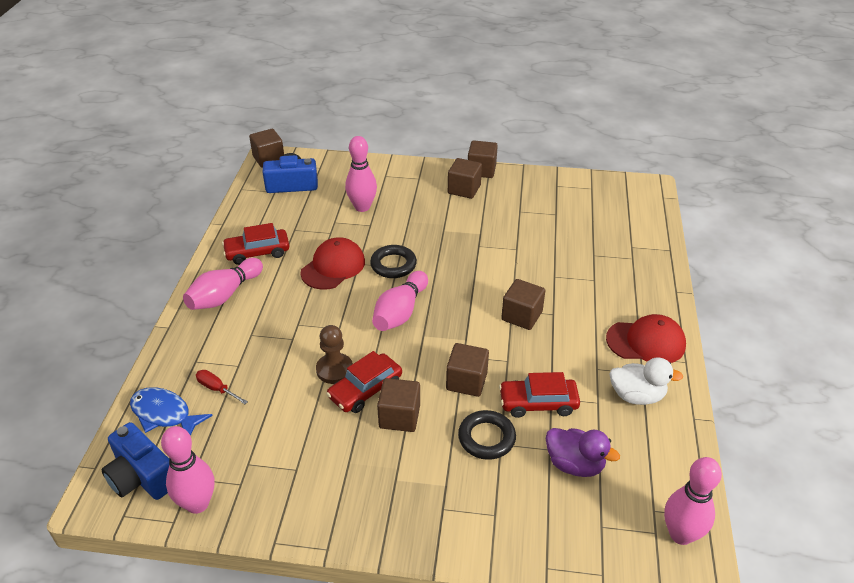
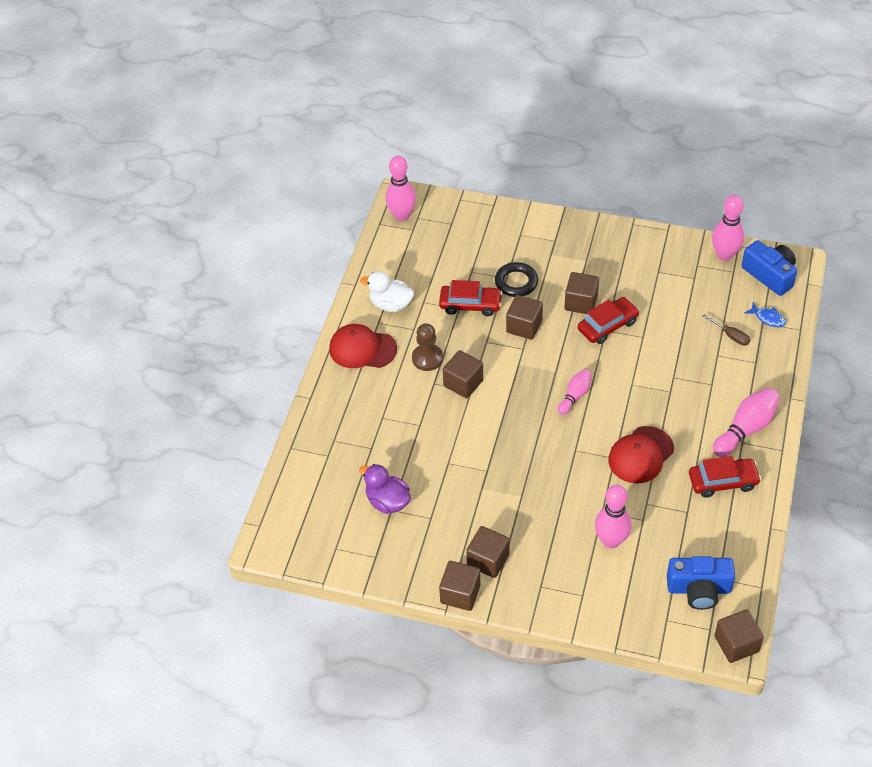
camera: 170 degrees left, 10 degrees up
(164, 414) = (768, 318): blue fish -> blue fish, size x0.60
(217, 389) = (730, 336): red screwdriver -> brown screwdriver
(334, 370) = (634, 345): brown pawn -> brown pawn (427, 358)
(393, 265) = (579, 452): black ring -> none
(400, 312) = (575, 396): pink bowling pin -> pink bowling pin, size x0.61
(574, 464) = (456, 260): purple duck -> purple duck (387, 501)

